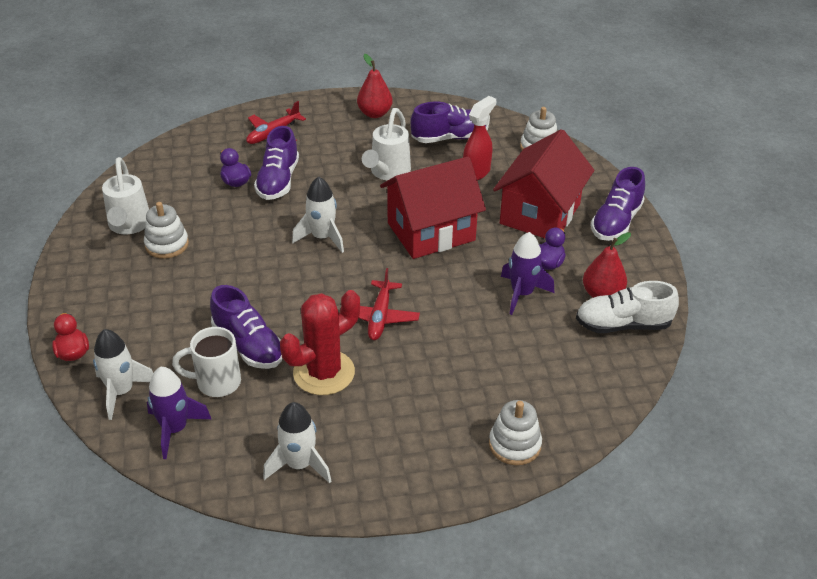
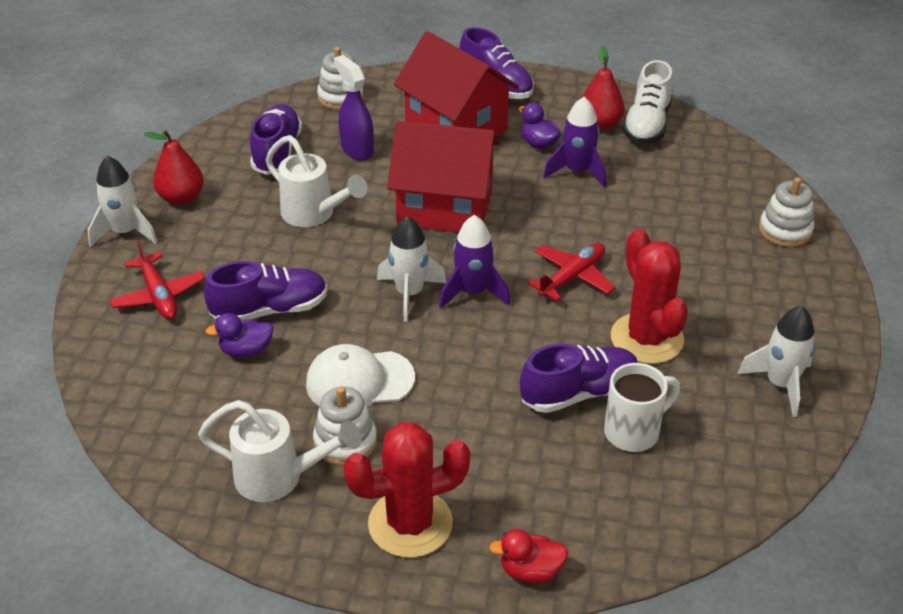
camera: 70 degrees left, 0 degrees up
(103, 289) = (410, 523): none -> red cactus
(121, 392) = (622, 526): white rocket -> white rocket (125, 232)
(175, 429) = (702, 482): purple rocket -> purple rocket (473, 292)
(216, 382) = (634, 432): white mug -> white mug turned 135 degrees counterclockwise
(224, 236) = (359, 381): none -> white cap
(278, 181) = (269, 310): purple shoe -> purple shoe turned 45 degrees counterclockwise
(380, 317) = (572, 277): red plane -> red plane turned 75 degrees counterclockwise
(431, 231) = (445, 207): red house -> red house turned 75 degrees counterclockwise
(476, 172) = (357, 149): red spray bottle -> purple spray bottle

